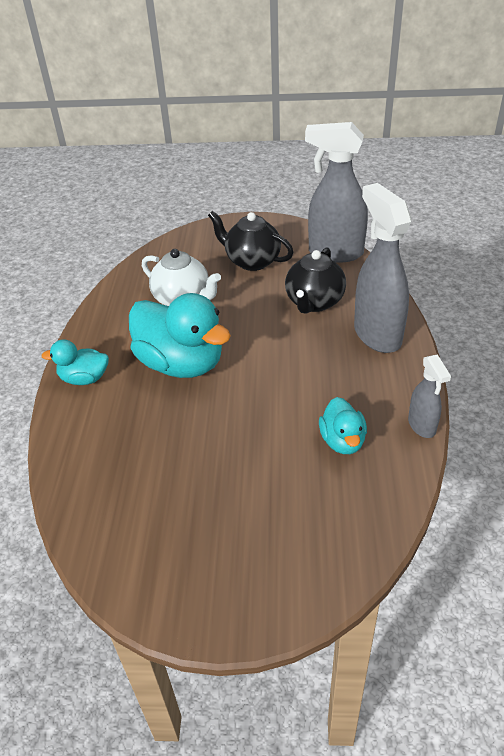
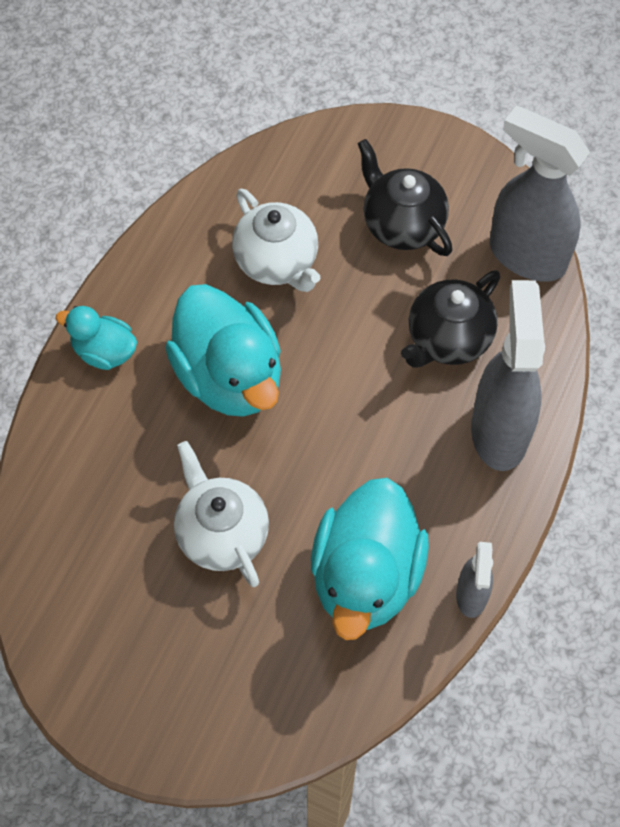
camera: 20 degrees right, 20 degrees up
(222, 452) = (221, 533): none -> white teapot
(342, 441) = (366, 577): turquoise duck -> turquoise duck, size x1.92

